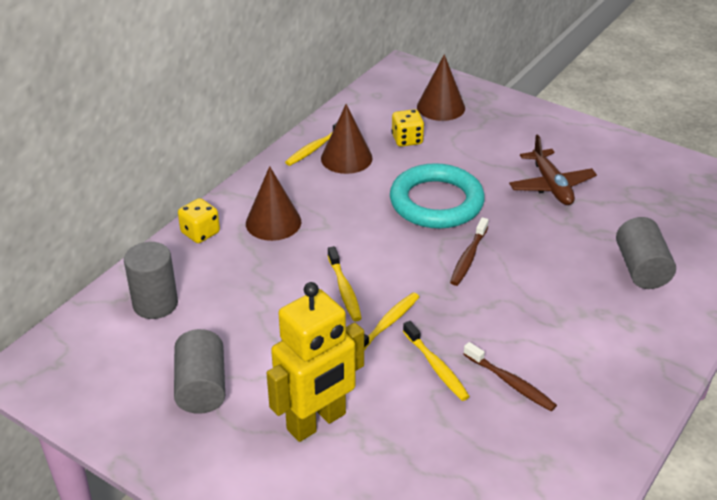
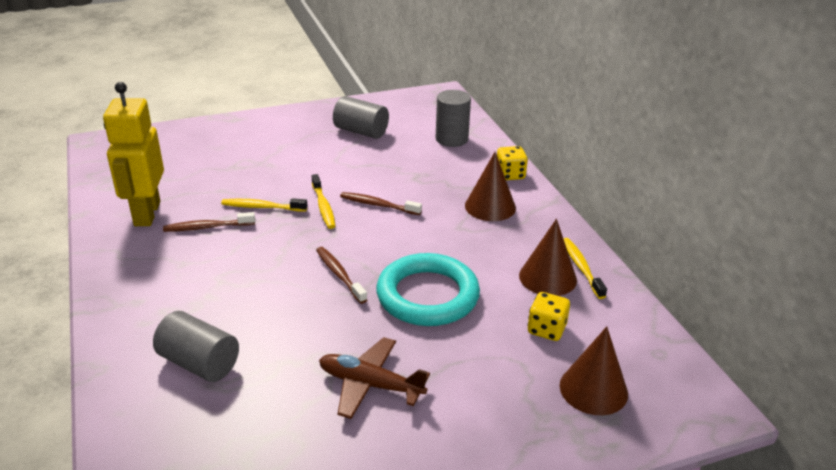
camera: 125 degrees right, 5 degrees down
(317, 422) = (285, 153): yellow robot -> yellow robot (146, 214)
(344, 290) = (378, 205): yellow toothbrush -> brown toothbrush

